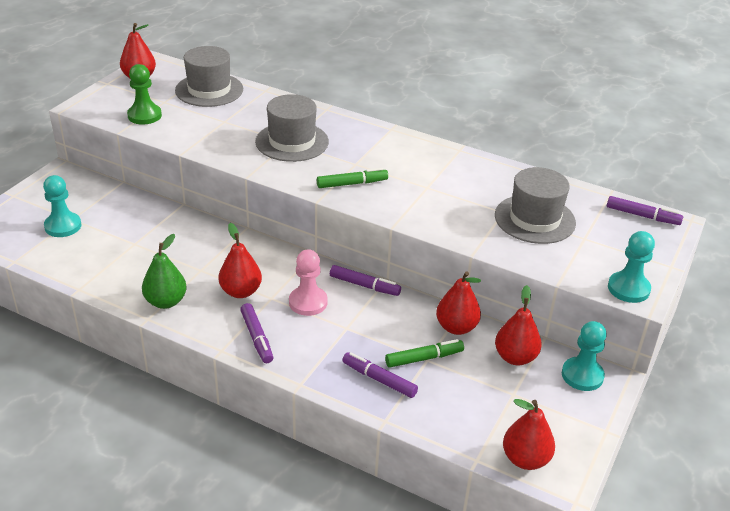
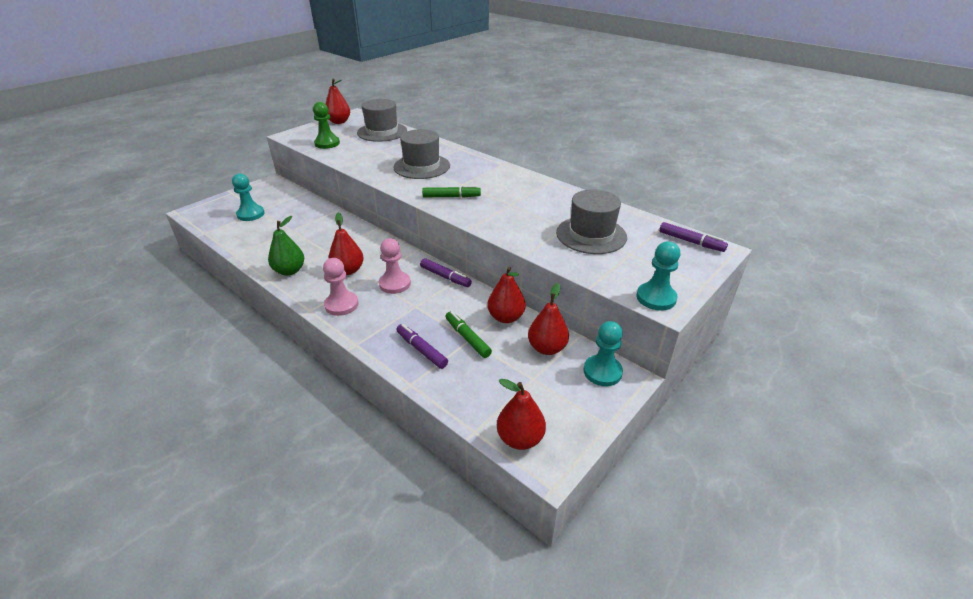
camera: 15 degrees right, 0 degrees up
(257, 338) = (341, 305): purple marker -> pink pawn
(424, 358) = (467, 338): green marker -> green marker turned 120 degrees counterclockwise

